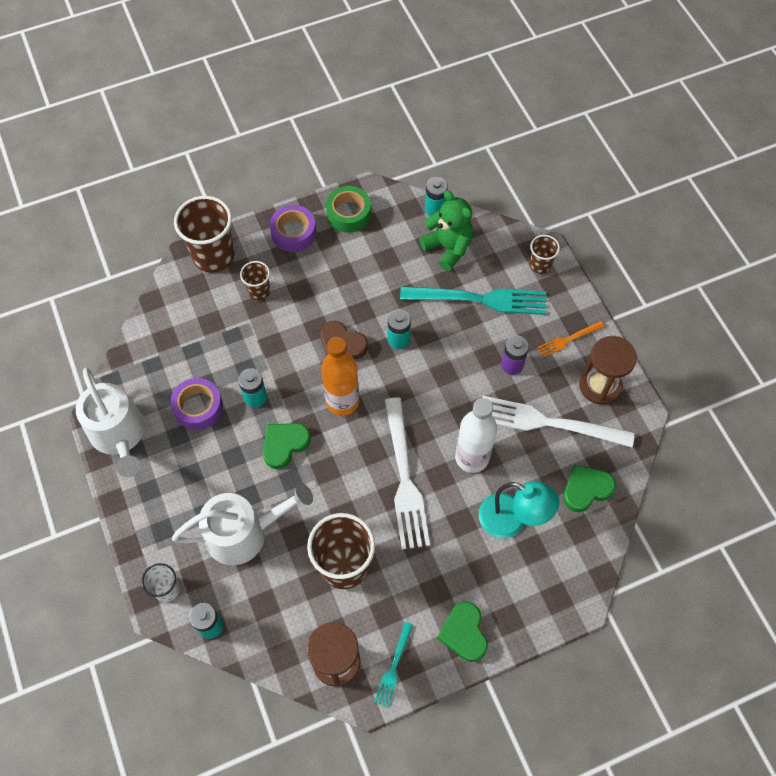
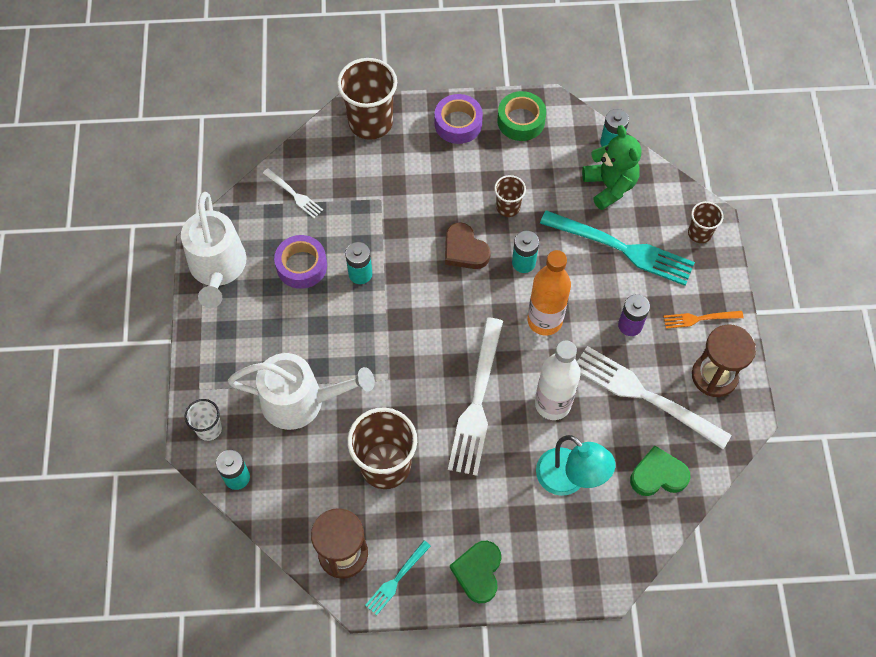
camera: 20 degrees right, 0 degrees up
(167, 343) = (294, 194): none -> white fork
(259, 291) = (402, 171): brown cup -> brown cup (508, 207)
(284, 445) = (371, 329): green heart -> none
(342, 401) = (444, 306): orange bottle -> orange bottle (544, 320)

